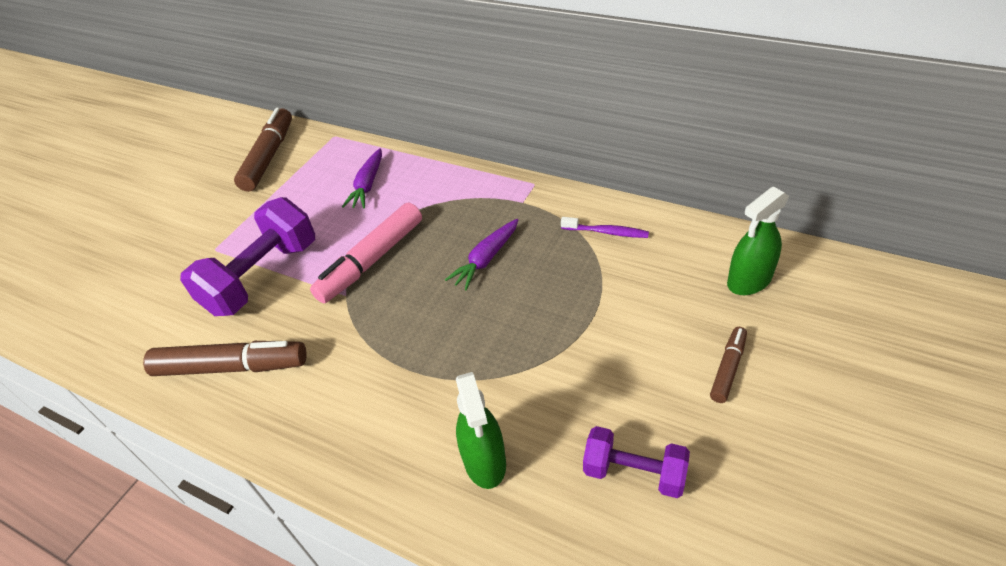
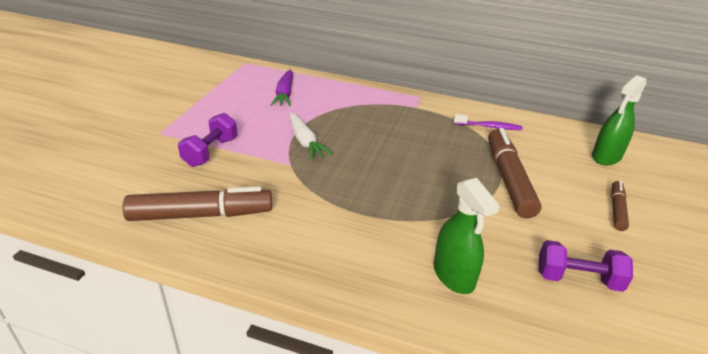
camera: 15 degrees left, 10 degrees down
(262, 277) = (210, 152): purple dumbbell -> purple dumbbell, size x0.58
(269, 157) = (192, 73): brown marker -> brown marker (508, 179)
(371, 260) = (305, 142): pink marker -> white carrot
(486, 259) = (401, 142): purple carrot -> none

